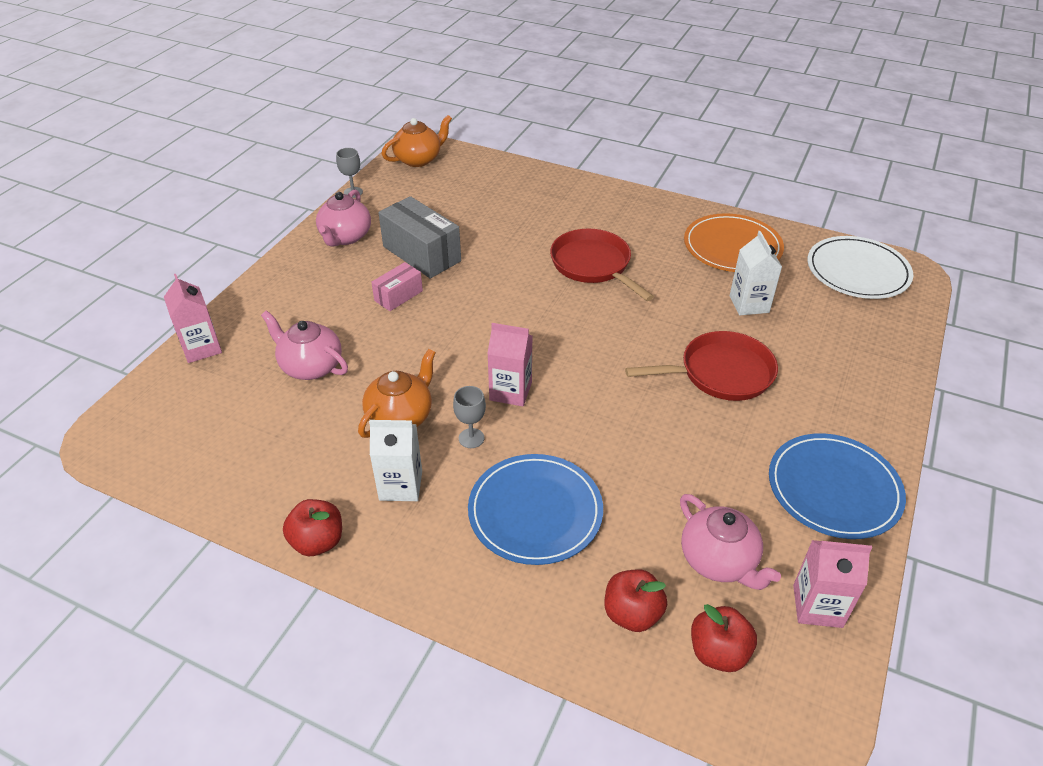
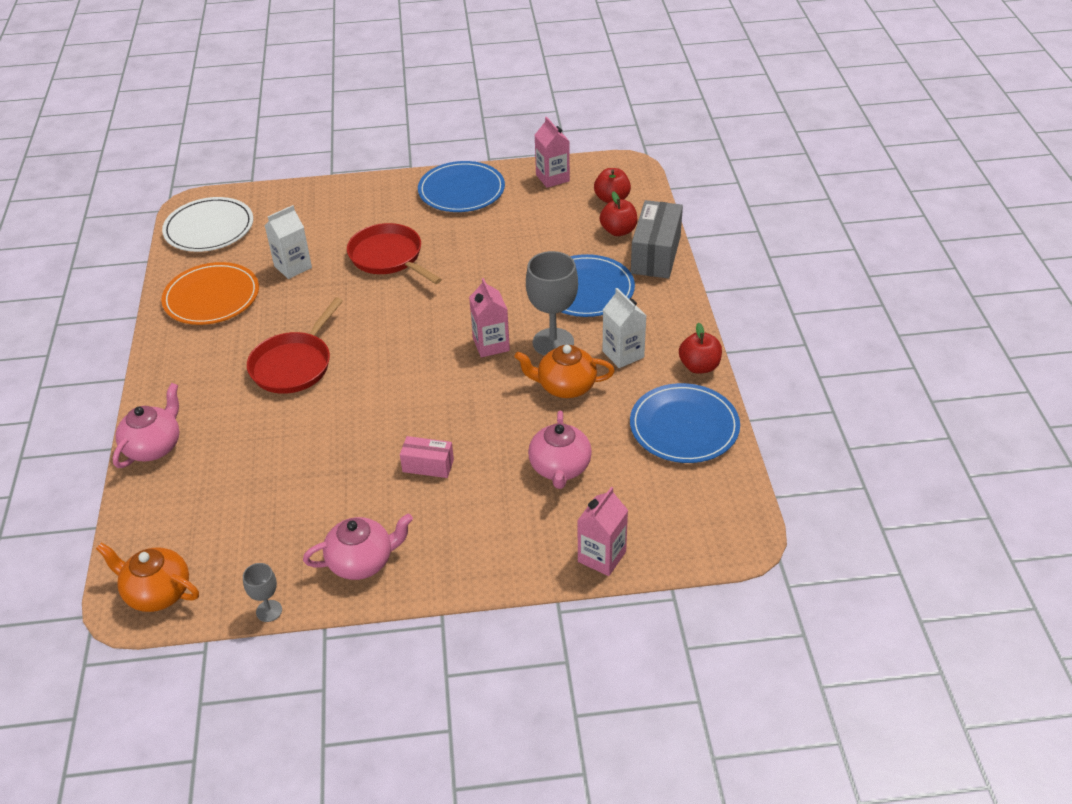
camera: 120 degrees left, 0 degrees up
(258, 476) = (684, 426): none -> blue plate
(421, 254) = (352, 485): grey box -> grey box (655, 254)
(471, 438) = (553, 342): grey goblet -> grey goblet, size x1.98
(719, 561) = (554, 214): pink teapot -> pink teapot (154, 446)

